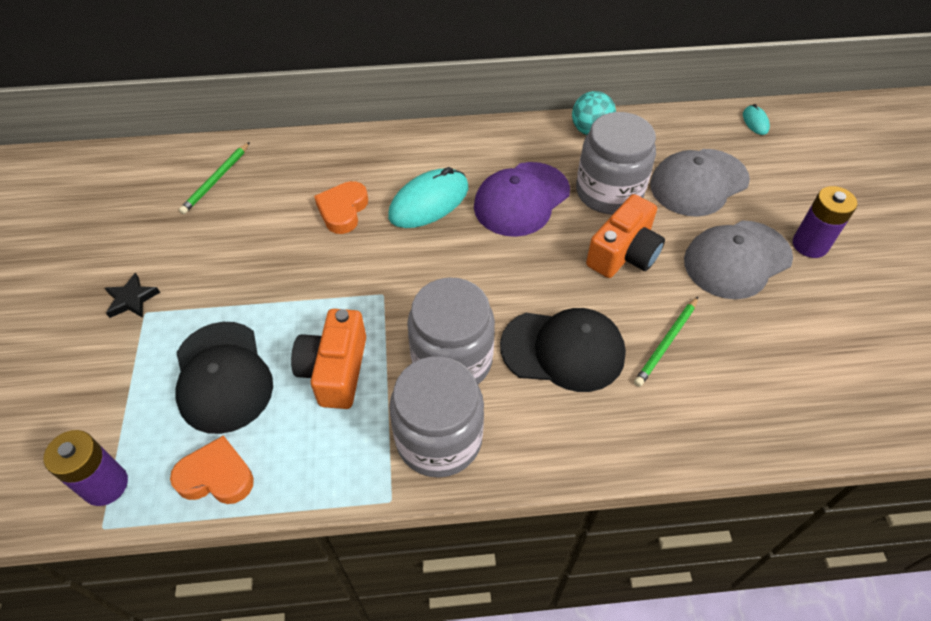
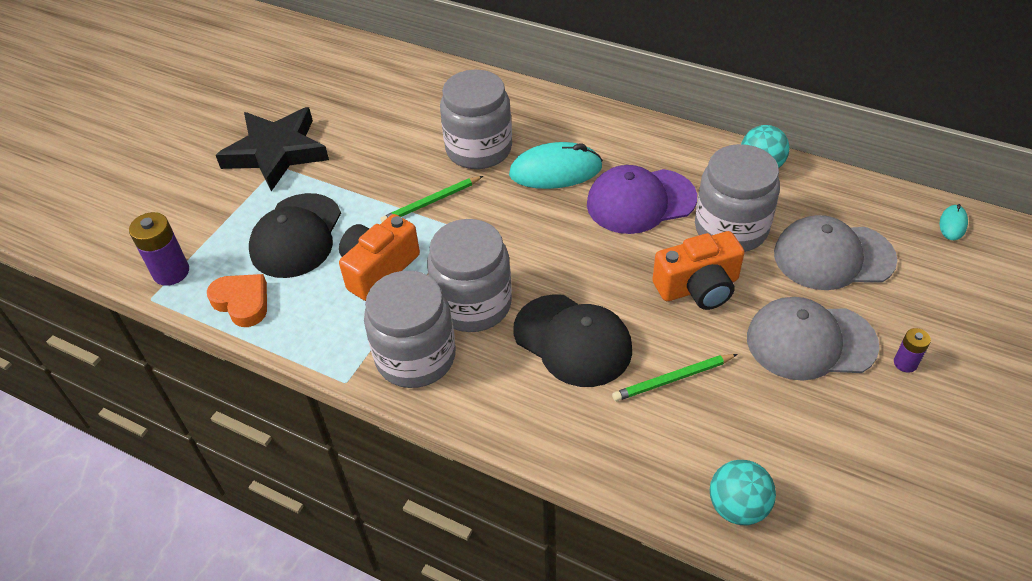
camera: 35 degrees right, 5 degrees down
(131, 299) = (276, 152): black star -> black star, size x2.34
(216, 180) = (399, 87): green pencil -> green pencil (431, 202)
(343, 210) = (479, 149): orange heart -> grey jar
(795, 425) = (737, 507): none -> turquoise ball
(810, 245) = (905, 363): purple battery -> purple battery, size x0.57

